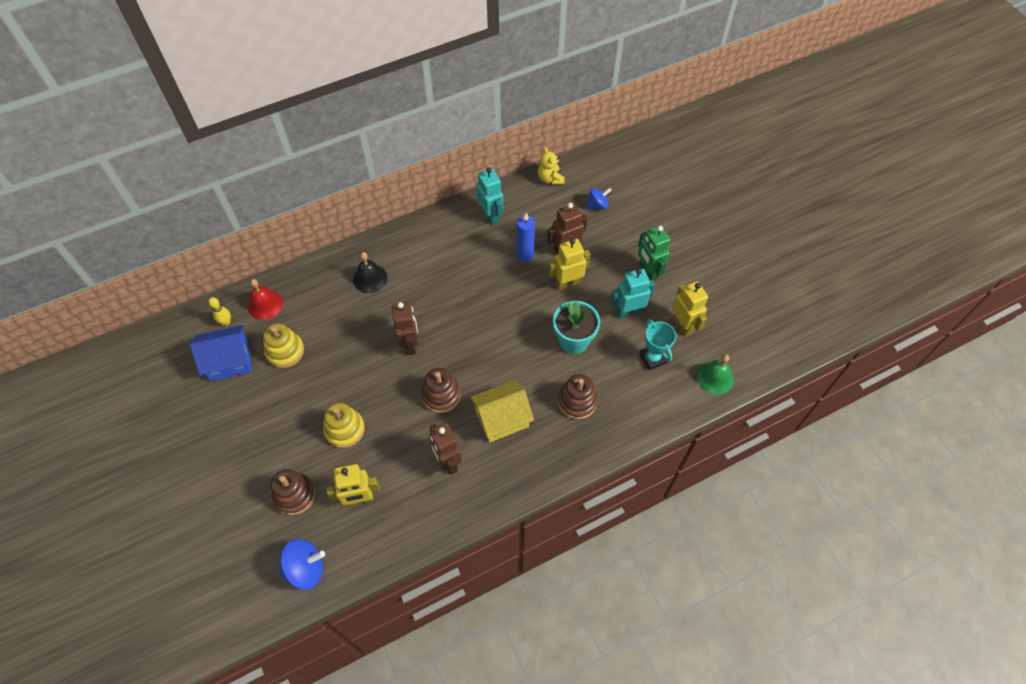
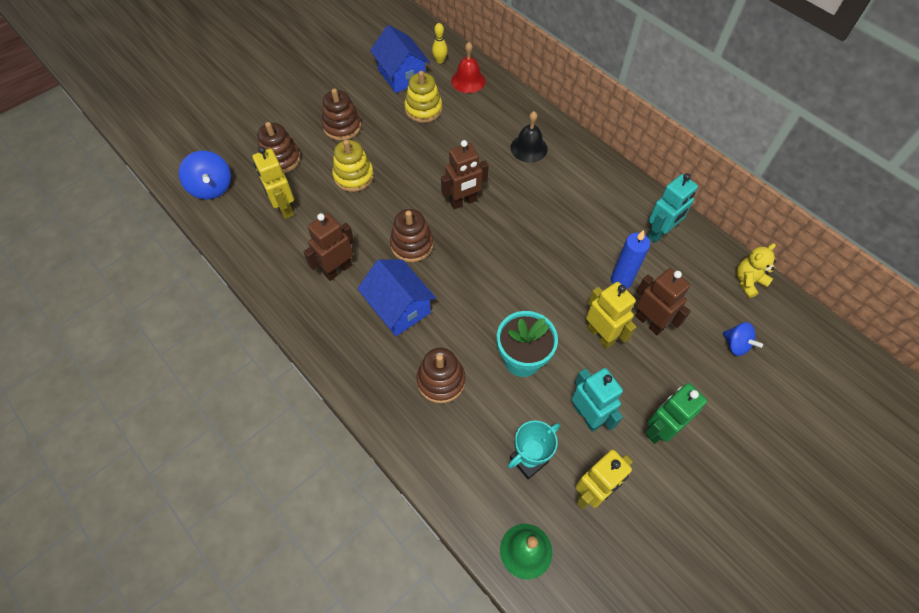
camera: 75 degrees right, 0 degrees up
(275, 429) = (342, 126): none -> brown stacking toy
(502, 418) = (399, 307): yellow house -> blue house

